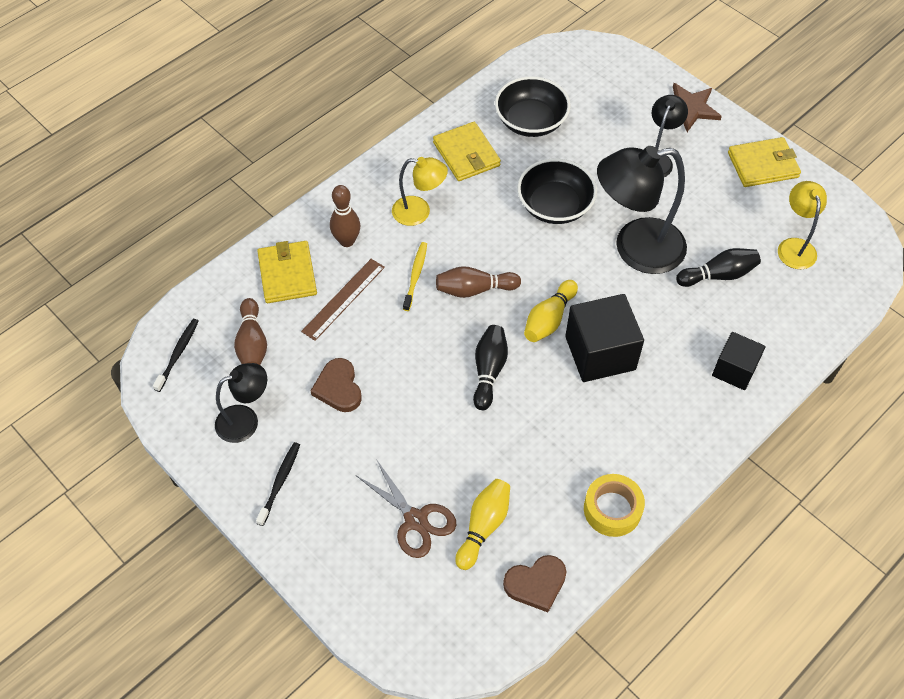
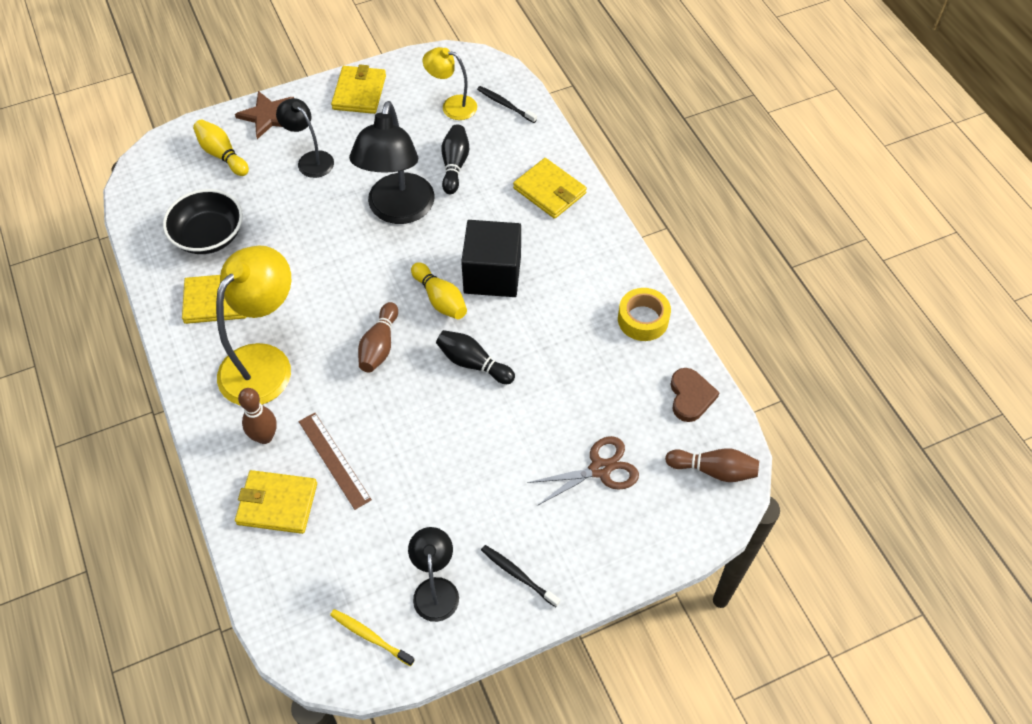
camera: 70 degrees left, 0 degrees up
(178, 353) = (324, 638): black toothbrush -> black toothbrush (505, 104)
(252, 343) = (346, 560): brown bowling pin -> brown bowling pin (714, 470)
(338, 388) = (435, 494): brown heart -> none
(415, 275) = (338, 389): yellow toothbrush -> yellow toothbrush (370, 636)
(419, 212) = (264, 362): yellow lamp -> yellow lamp, size x1.80
(483, 527) = (625, 418): yellow bowling pin -> yellow bowling pin (222, 155)
(555, 206) = (319, 252): black bowl -> none
(734, 370) = (549, 191): black cube -> yellow wallet

